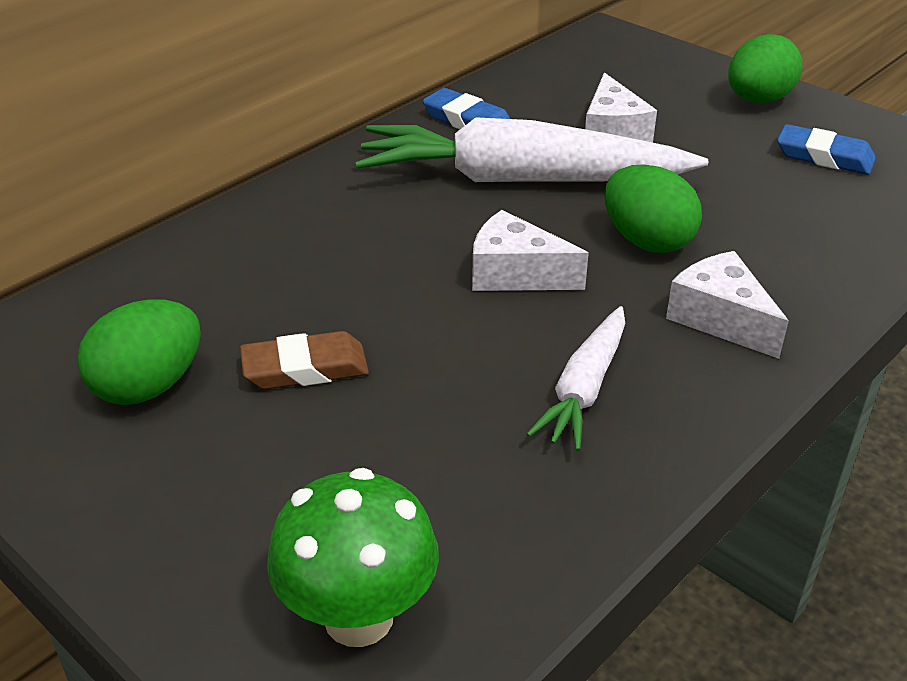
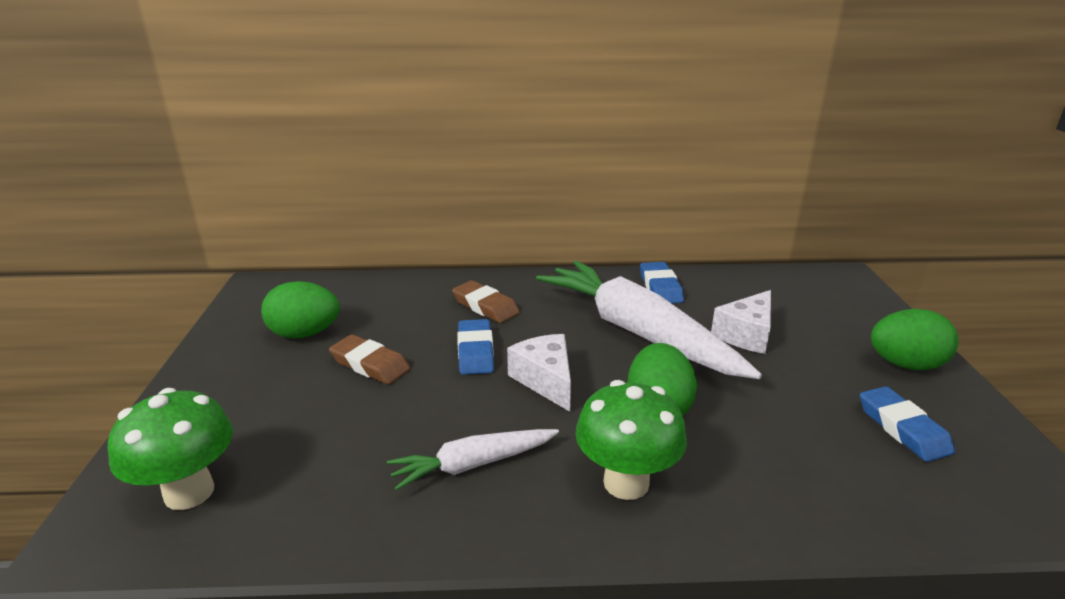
camera: 45 degrees right, 10 degrees down
(320, 233) = (485, 306): none -> brown eraser
(397, 286) = (475, 351): none -> blue eraser
(720, 319) = (626, 483): white cheese -> green mushroom

